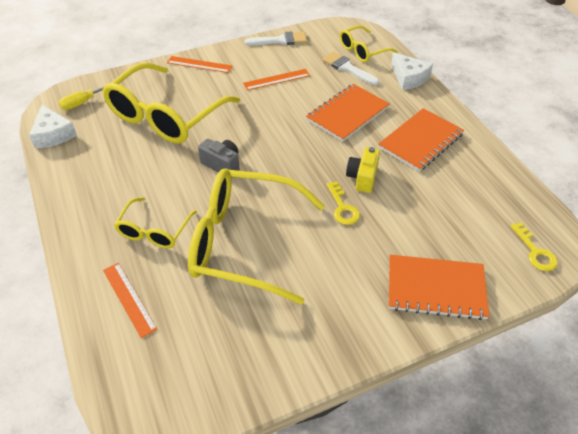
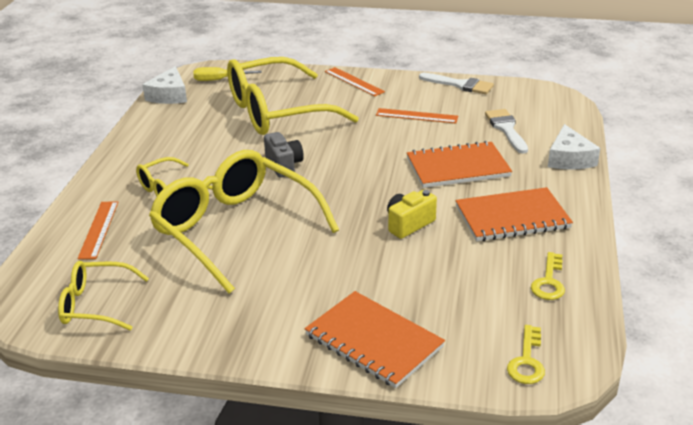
camera: 35 degrees right, 15 degrees down
(342, 208) = (358, 240): yellow key -> yellow key (549, 282)
(362, 51) = (543, 119): yellow glasses -> yellow glasses (95, 304)

